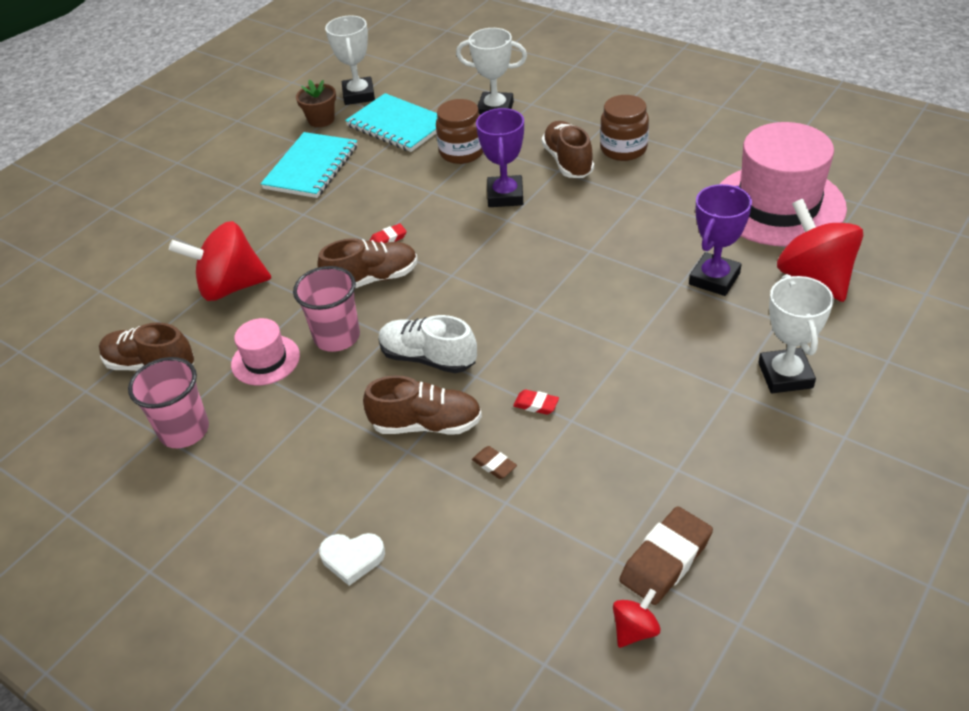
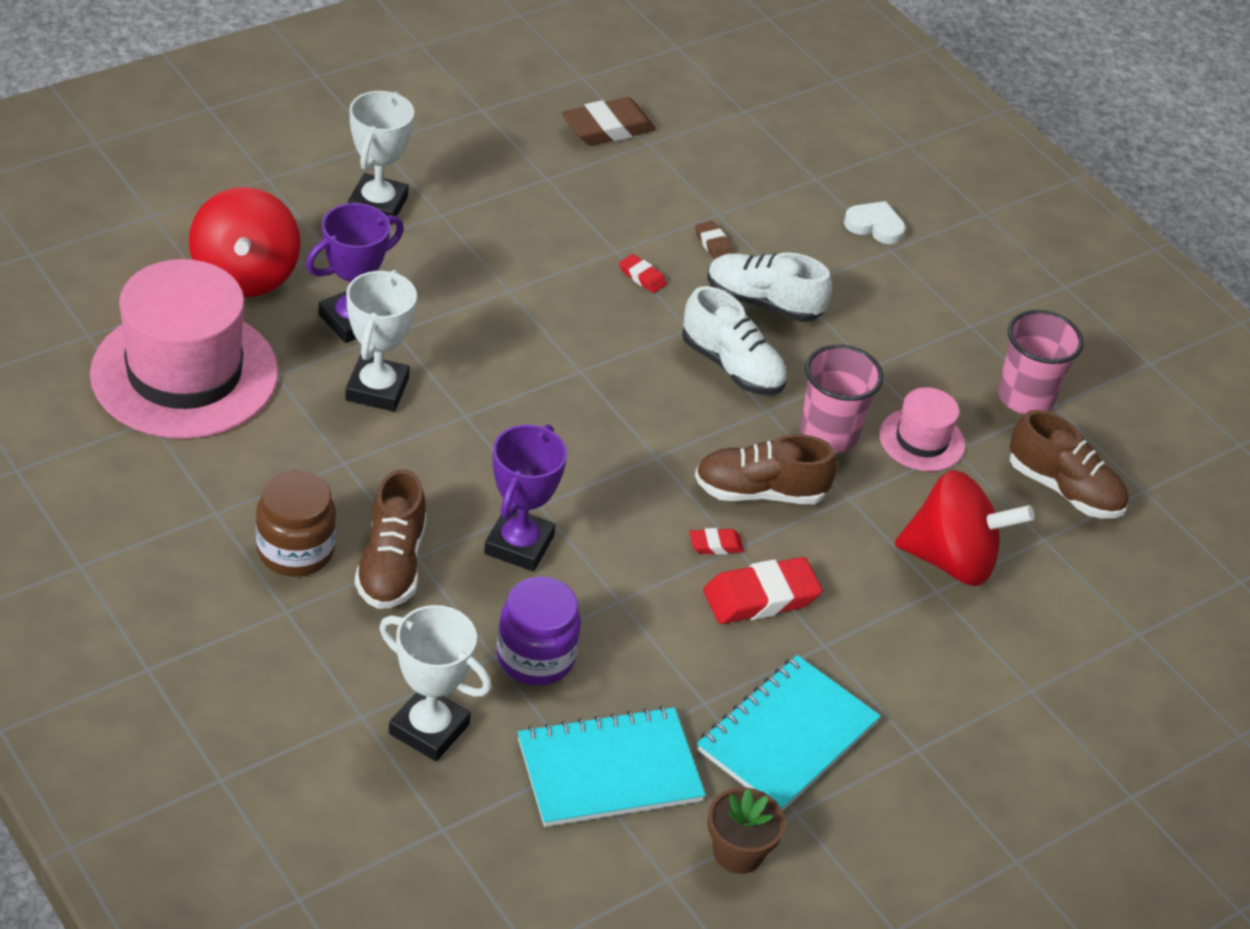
camera: 170 degrees left, 0 degrees up
(349, 222) = (760, 597): none -> red eraser
(359, 95) = (647, 891): white trophy -> white trophy (377, 389)
(398, 125) = (609, 771): turquoise notebook -> turquoise notebook turned 75 degrees counterclockwise
(426, 424) = (763, 303): brown shoe -> white shoe
(462, 152) = (535, 657): brown jar -> purple jar
(635, 629) = (663, 102): red spinning top -> none

